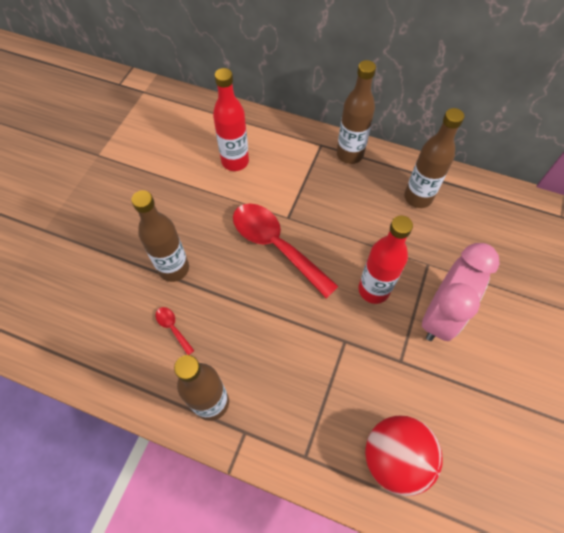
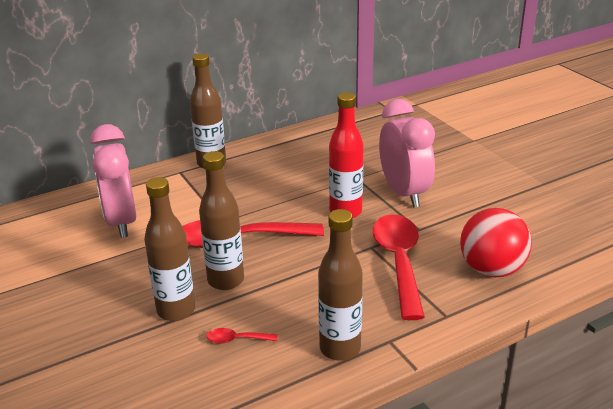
camera: 50 degrees left, 30 degrees down
(235, 161) = (121, 222): red bottle -> pink clock
(343, 376) = (399, 262): none -> red spoon
(418, 197) = (296, 154): brown bottle -> brown bottle (226, 280)

